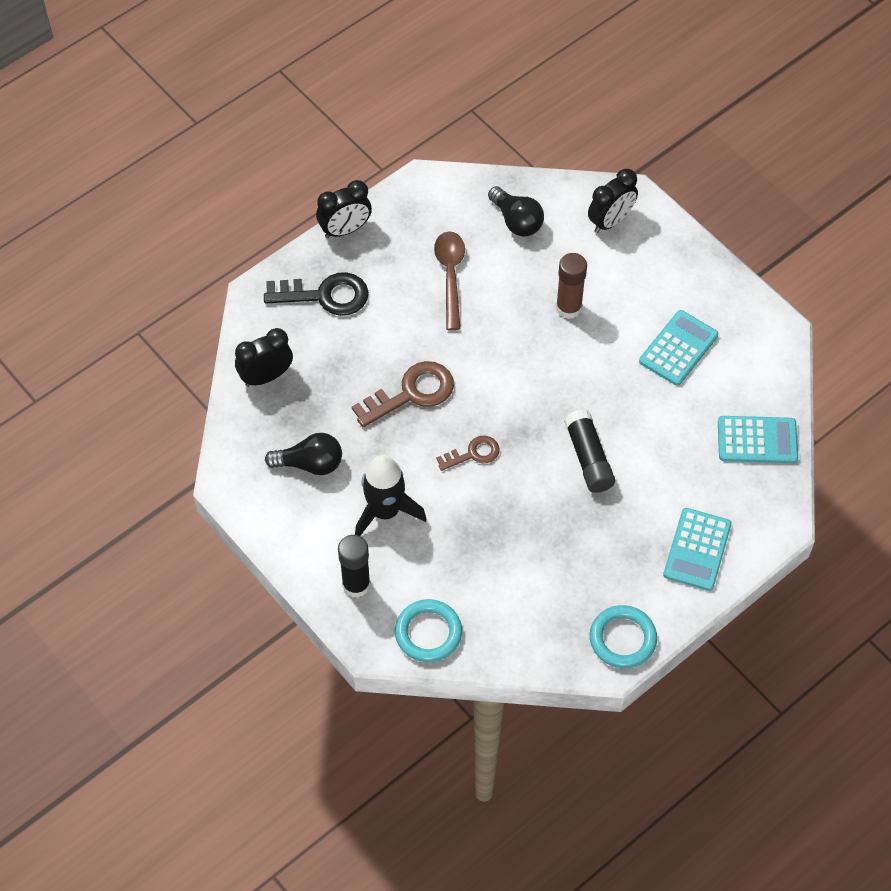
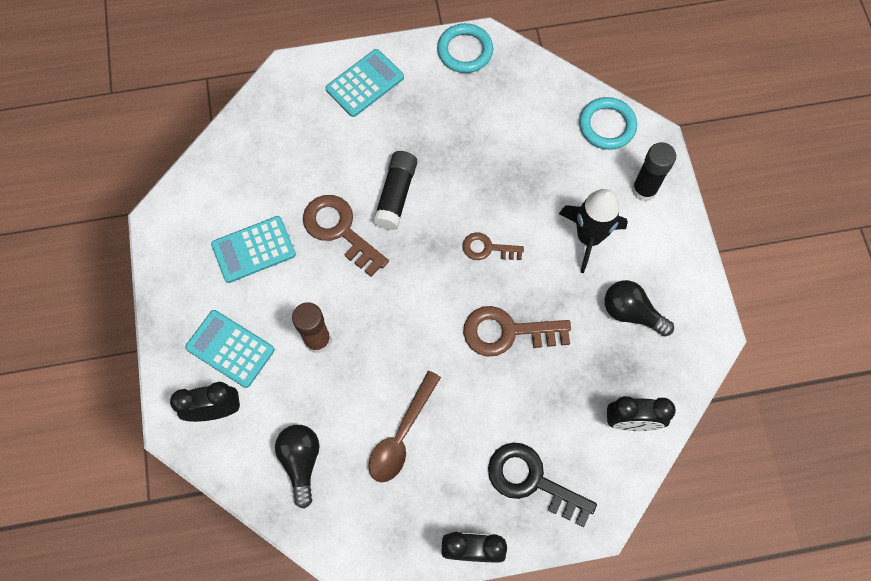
camera: 150 degrees left, 10 degrees up
(616, 402) = (340, 230): none -> brown key
(757, 440) = (254, 140): turquoise calculator -> turquoise calculator (230, 348)

